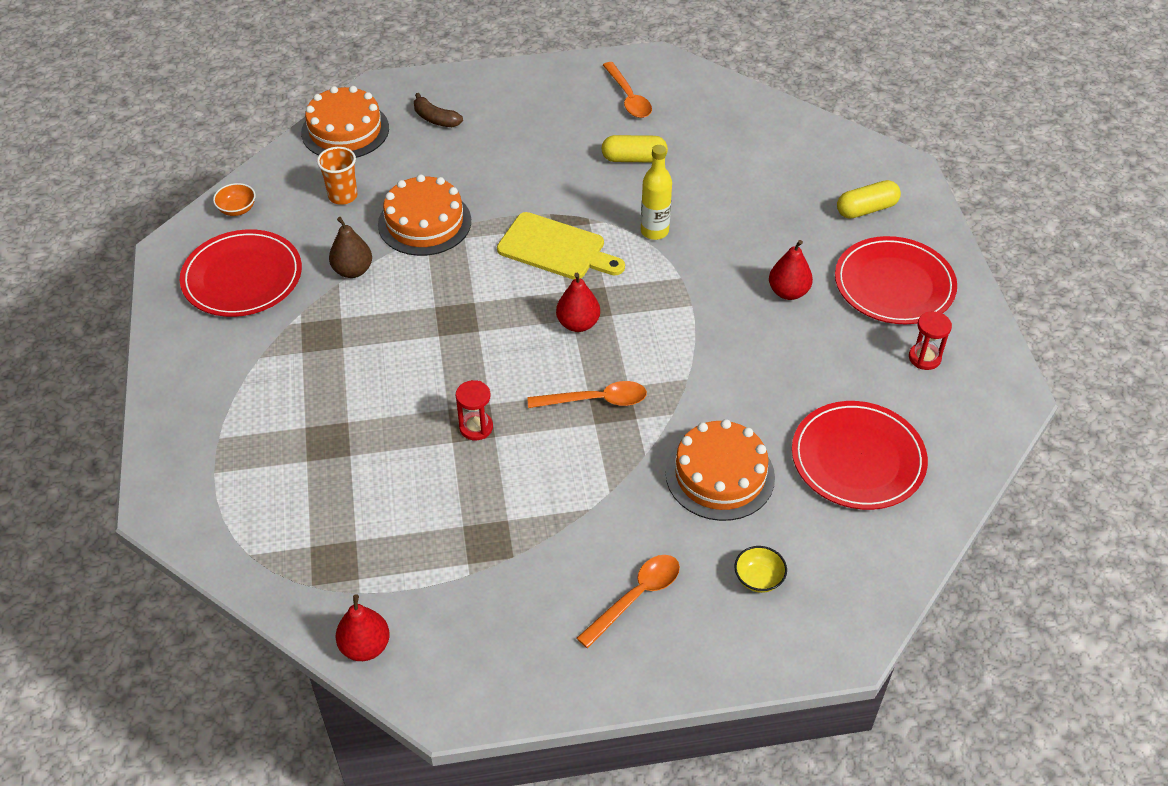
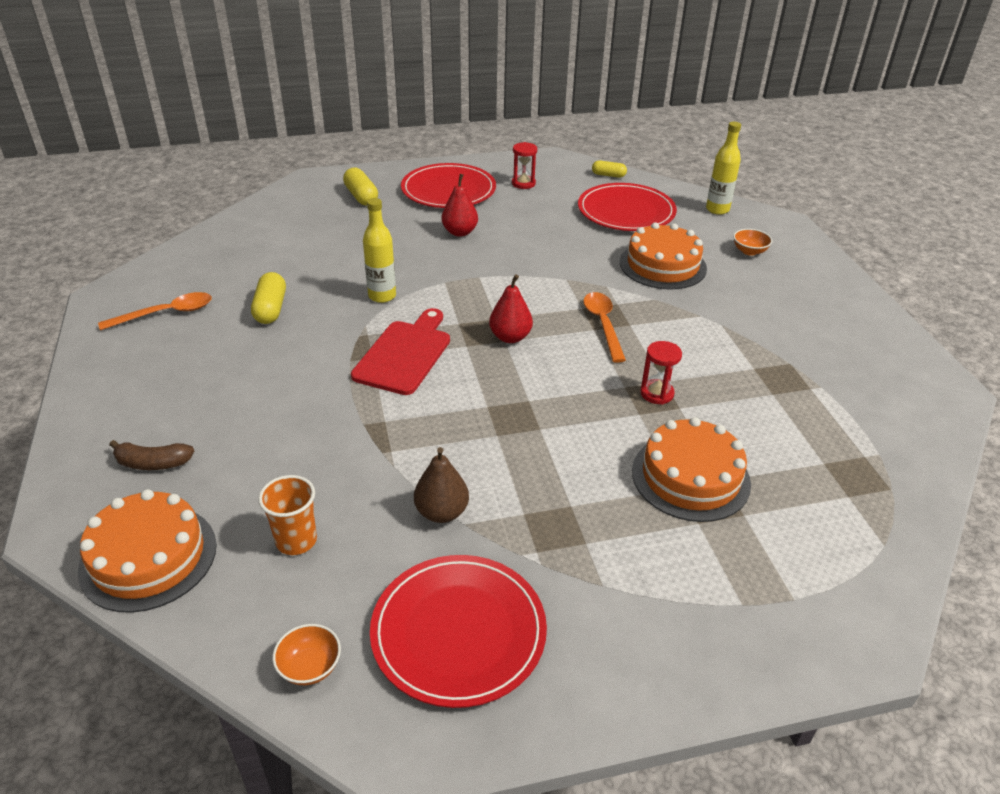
camera: 95 degrees left, 10 degrees down
(365, 646) = (930, 443): red pear -> none
(424, 222) = (357, 455): orange cake -> orange cake (690, 477)
(435, 119) = (153, 463): brown banana -> brown banana turned 60 degrees clockwise
(556, 248) = (405, 354): yellow cutting board -> red cutting board
(636, 597) = (794, 301): orange spoon -> none
(758, 579) = (749, 251): yellow bowl -> orange bowl
(876, 568) = (717, 209): none -> yellow bottle
(966, 454) = (608, 175): none -> yellow capsule

